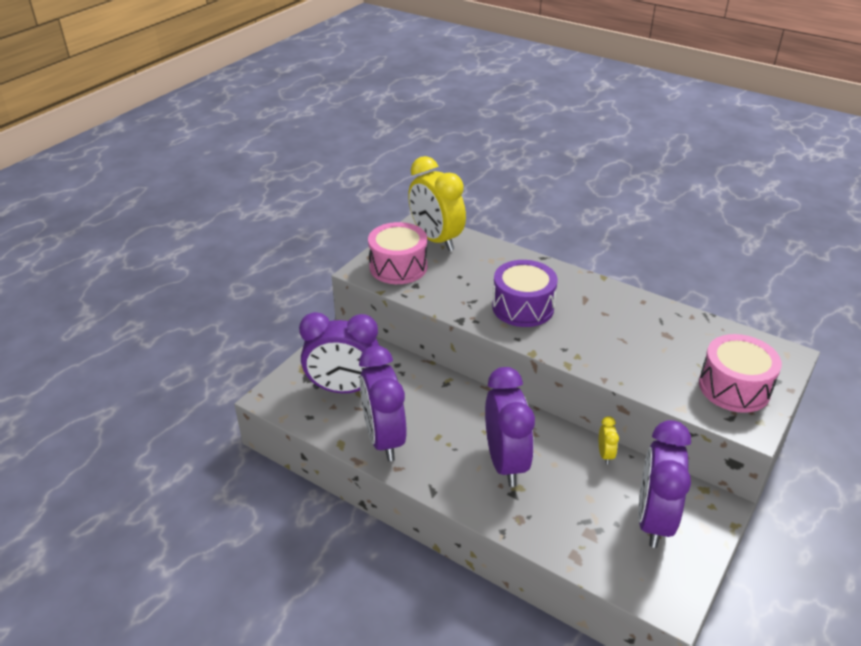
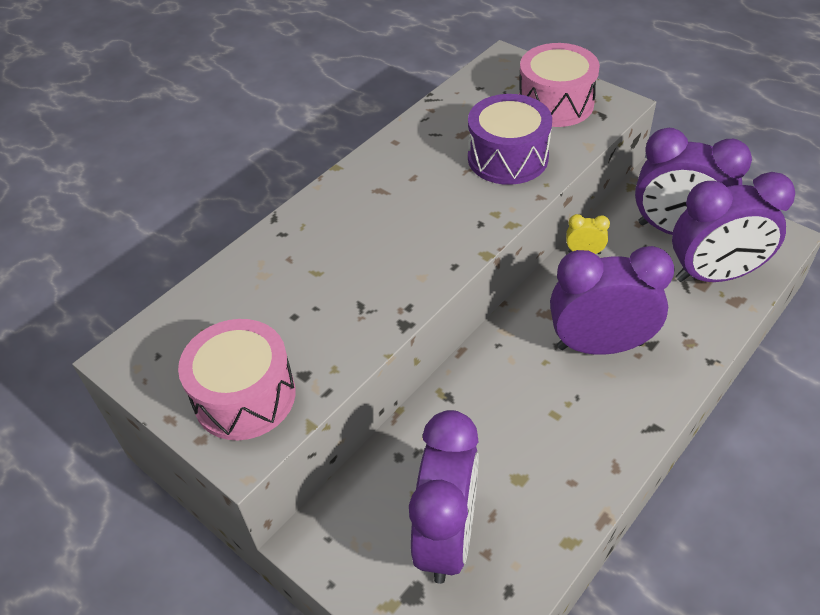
camera: 80 degrees left, 10 degrees up
(384, 439) = (559, 482): purple clock -> purple clock (714, 275)
(436, 239) = (182, 339): yellow clock -> none
(523, 307) = (386, 252): purple drum -> purple drum (507, 158)

